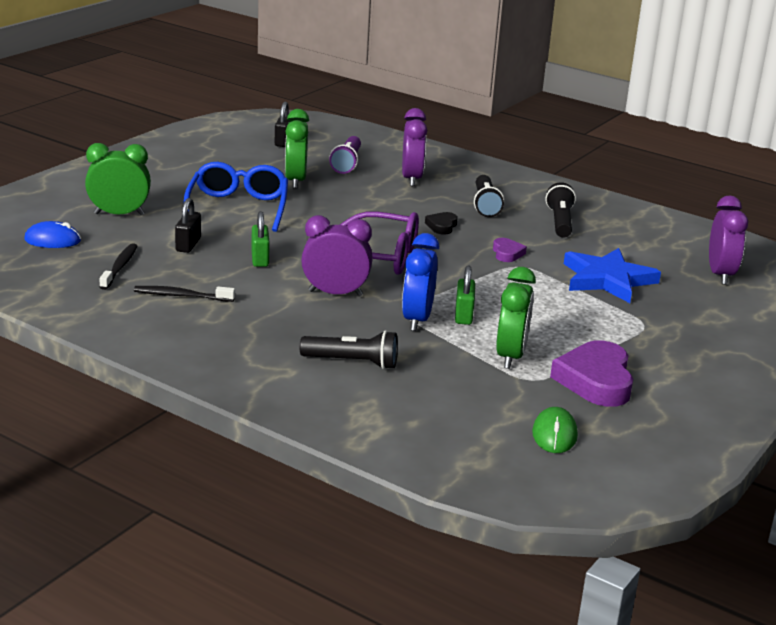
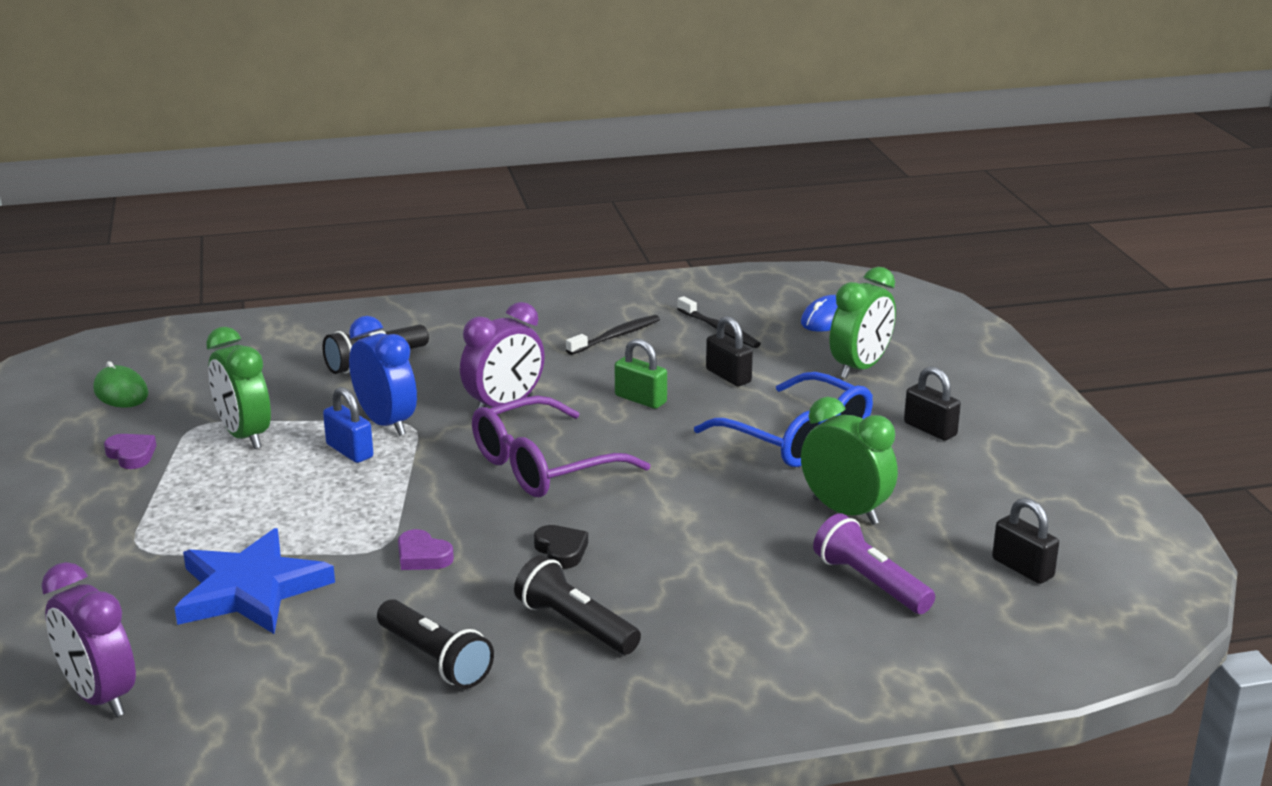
camera: 135 degrees right, 0 degrees up
(175, 182) = (930, 429): none -> black padlock
(412, 179) = (747, 611): purple clock -> none
(463, 315) = (349, 451): green padlock -> blue padlock
(595, 380) = (131, 455): purple heart -> purple heart, size x0.49

